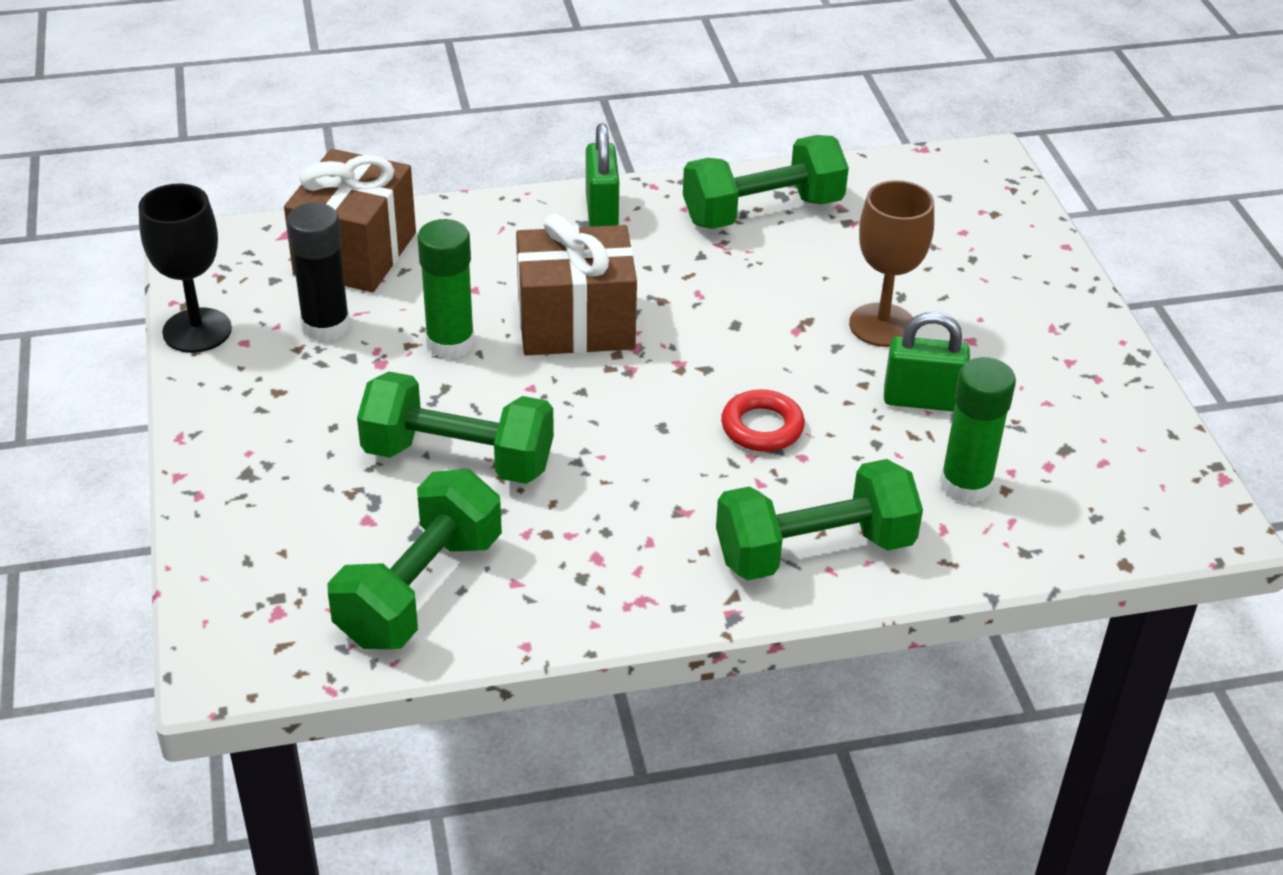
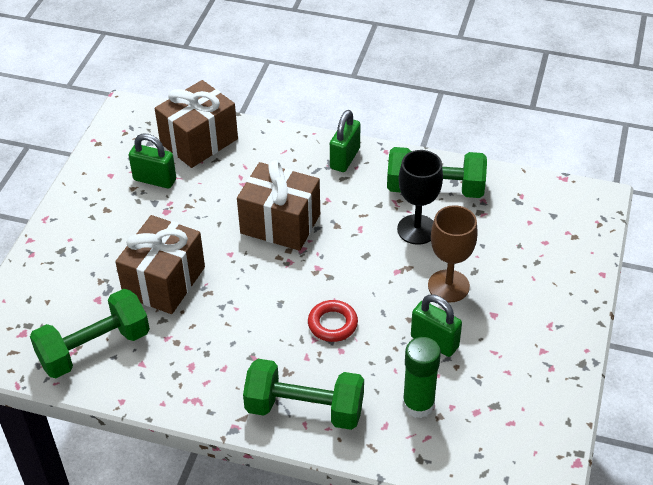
camera: 30 degrees right, 5 degrees up
(197, 330) = (93, 160): black goblet -> black goblet (417, 229)
(326, 326) = (154, 180): black glue stick -> green padlock
(450, 343) = (208, 212): green glue stick -> none
(458, 459) = (164, 281): green dumbbell -> brown gift

